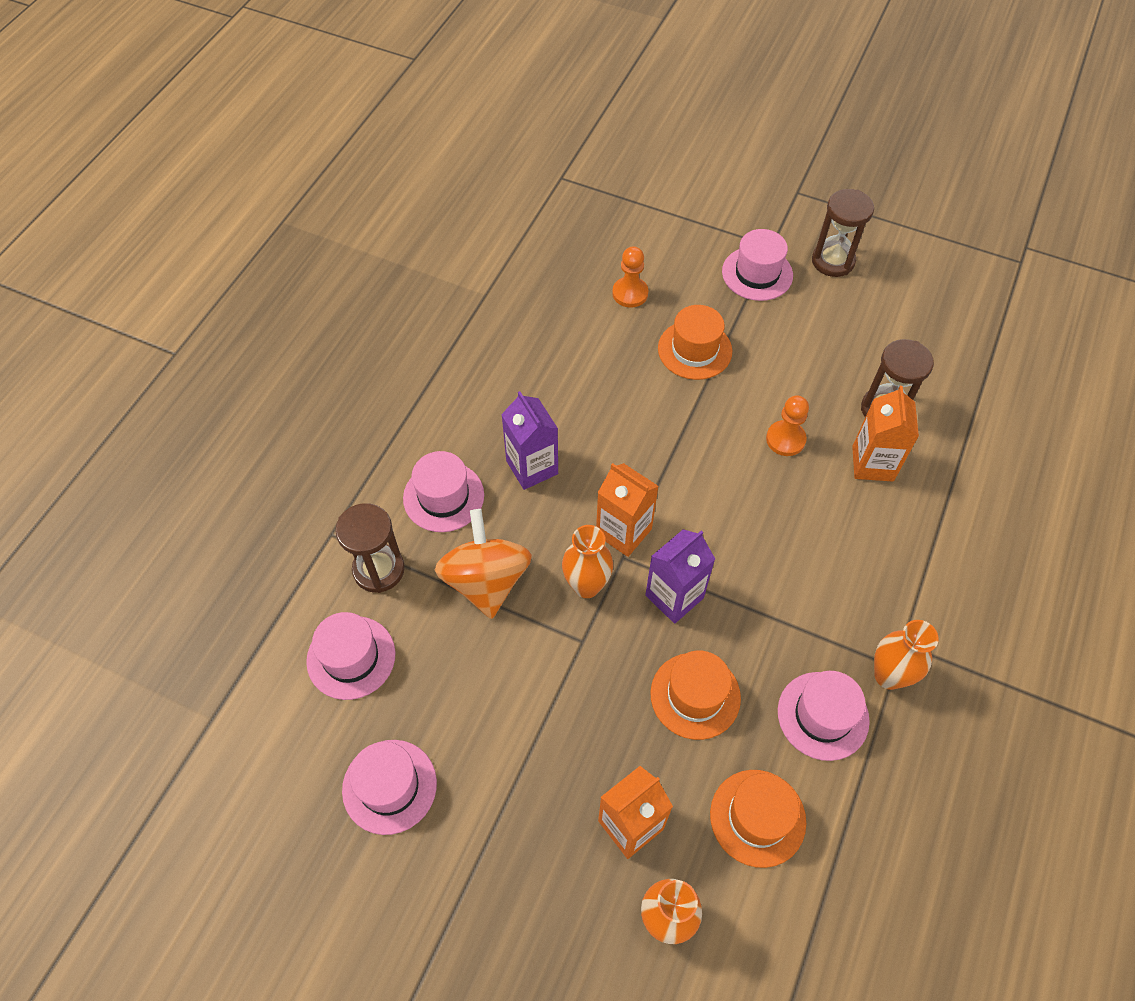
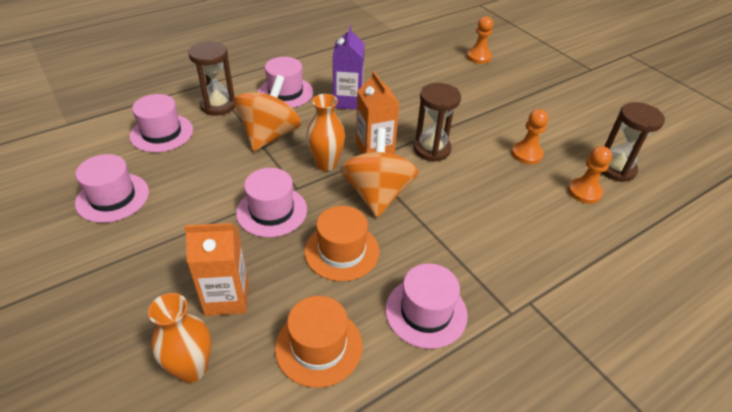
camera: 30 degrees right, 15 degrees down
(674, 596) = (377, 194): purple carton -> orange spinning top
(694, 350) = (498, 92): orange hat -> none
(757, 273) = (571, 77): pink hat -> pink hat (272, 211)
(833, 261) = (631, 89): brown hourglass -> brown hourglass (431, 149)
(872, 463) = (584, 192): orange carton -> orange pawn
(888, 676) = (501, 316): orange vase -> none

